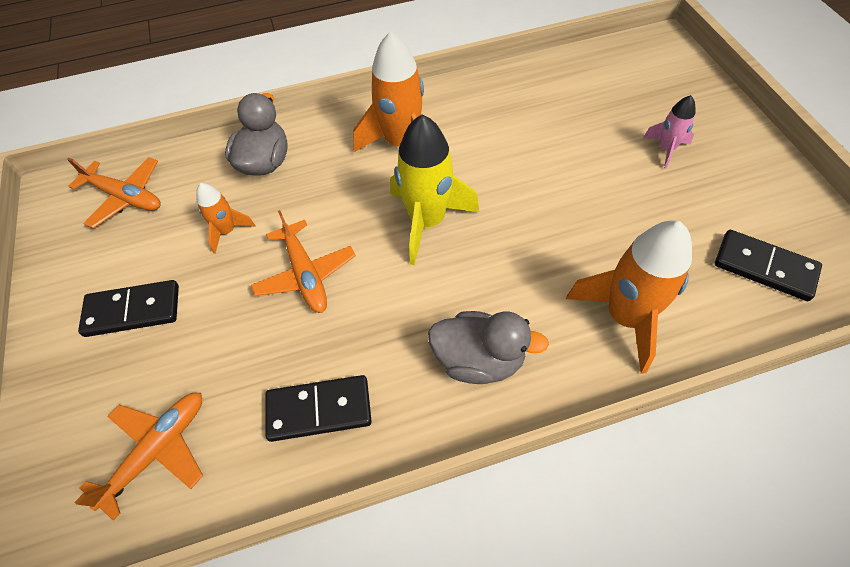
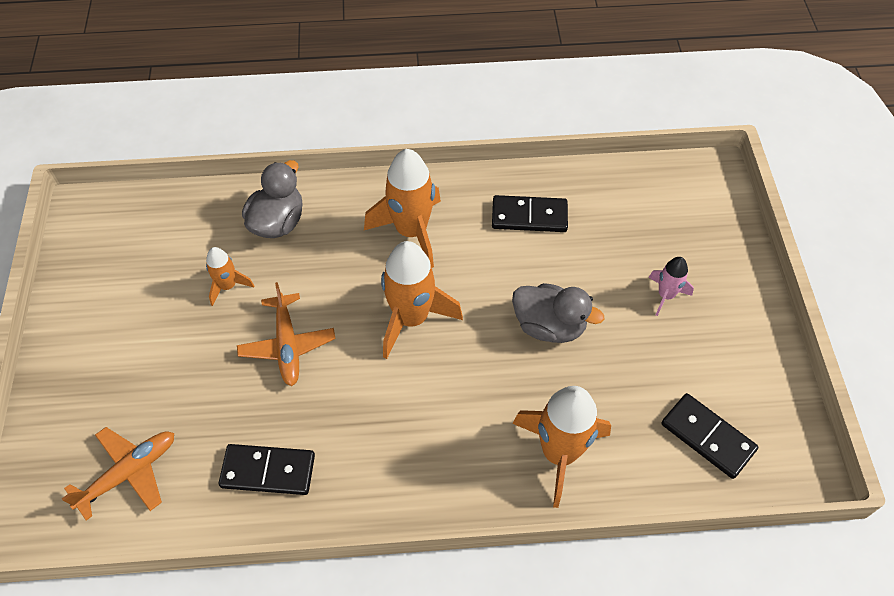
camera: 10 degrees right, 0 degrees up
(125, 197) = (143, 230): orange plane -> none
(133, 310) = (131, 344): black domino -> black domino (529, 216)
(427, 221) = (411, 318): yellow rocket -> orange rocket
(479, 360) = (416, 460): grey duck -> grey duck (549, 326)

